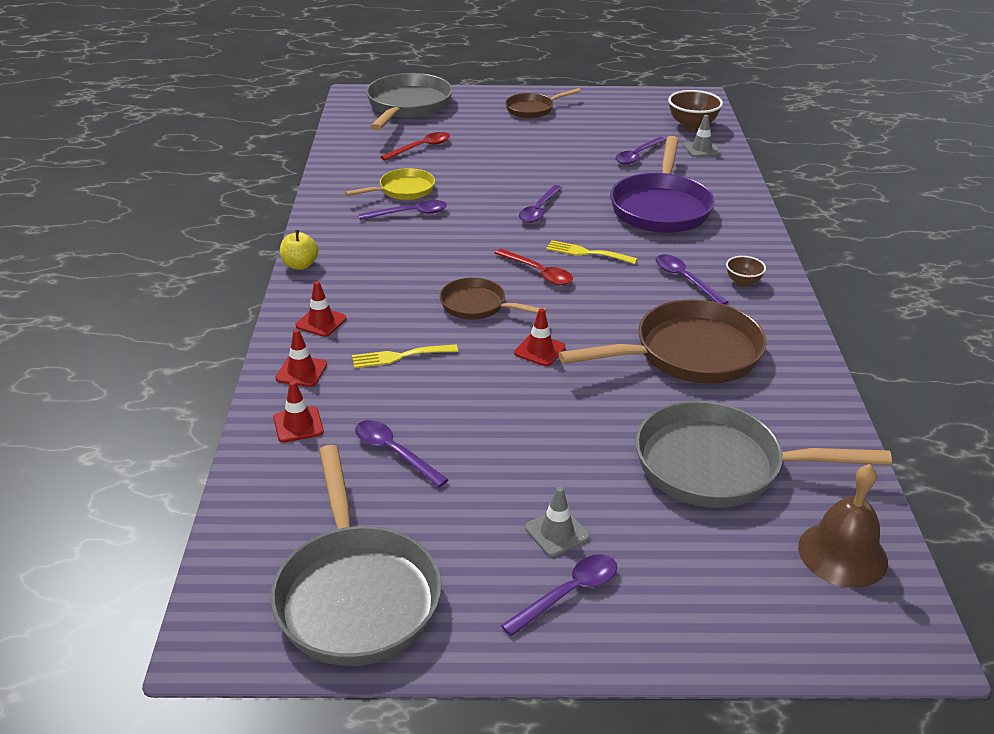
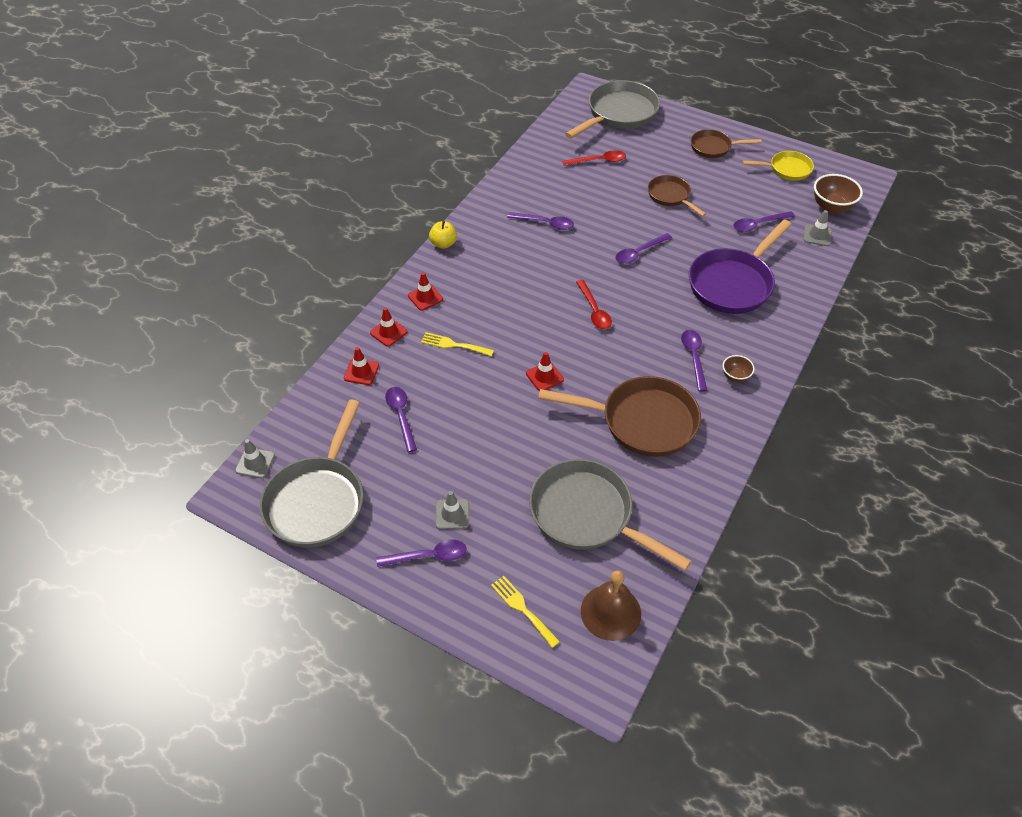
camera: 30 degrees right, 15 degrees up
(221, 587) = (255, 463): none -> grey traffic cone
(403, 190) = (556, 199): yellow pan -> yellow pan (787, 169)
(477, 305) = (532, 323): brown pan -> brown pan (670, 196)
(587, 253) = (642, 305): yellow fork -> yellow fork (522, 609)

